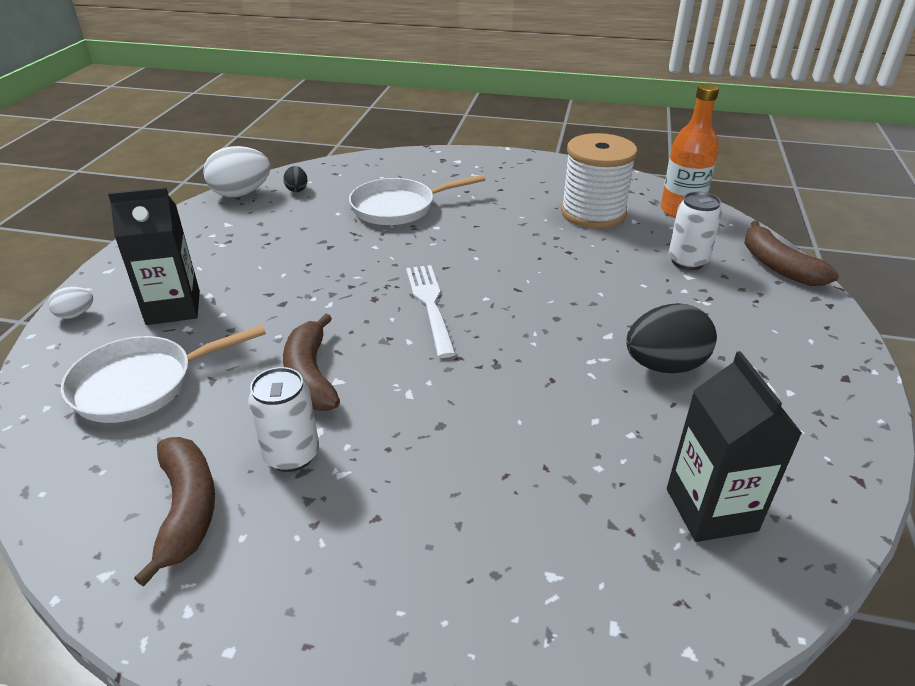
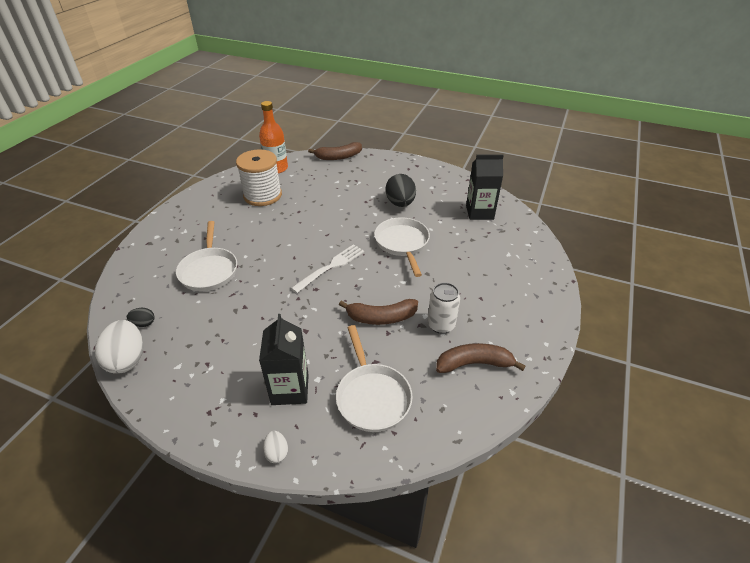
camera: 80 degrees left, 5 degrees up
(430, 305) = (331, 267): white fork -> white fork turned 135 degrees clockwise
(524, 382) = (402, 243): none -> white pan
(687, 261) = (324, 178): white can -> none

